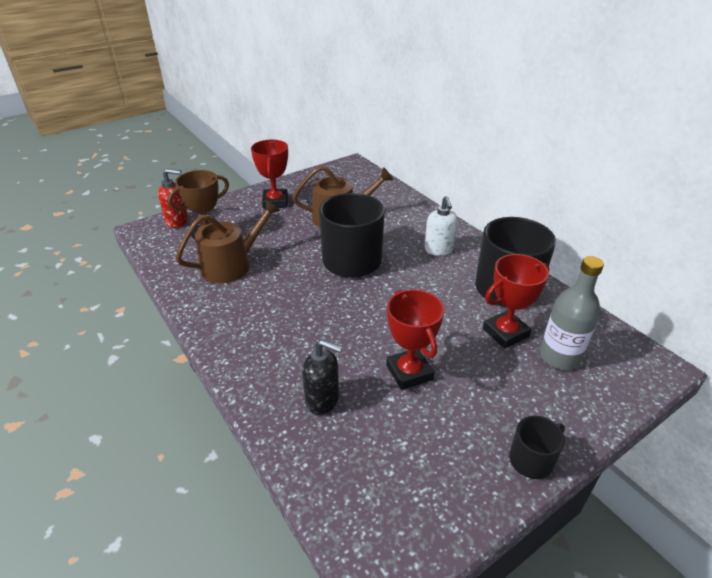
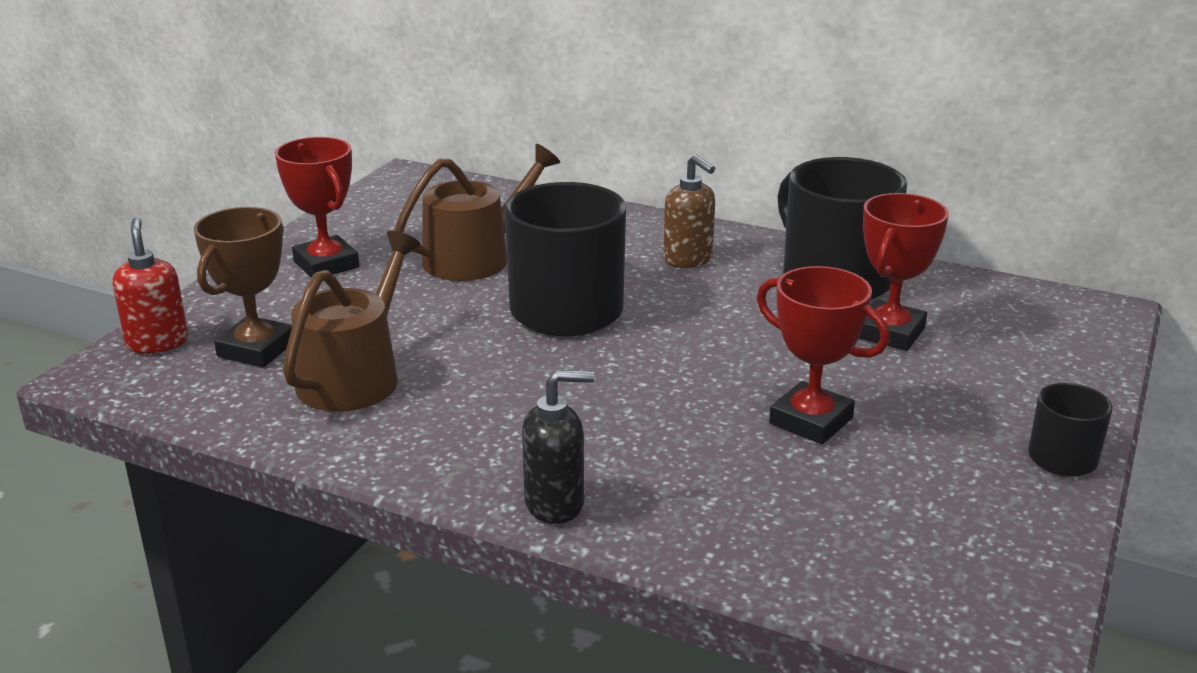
camera: 30 degrees left, 10 degrees down
(177, 221) = (157, 342): red soap dispenser -> red soap dispenser turned 75 degrees counterclockwise
(322, 400) = (724, 496): black soap dispenser -> black soap dispenser (555, 504)
(438, 250) = (688, 259): white soap dispenser -> brown soap dispenser
(559, 357) = (984, 338): grey bottle -> none

